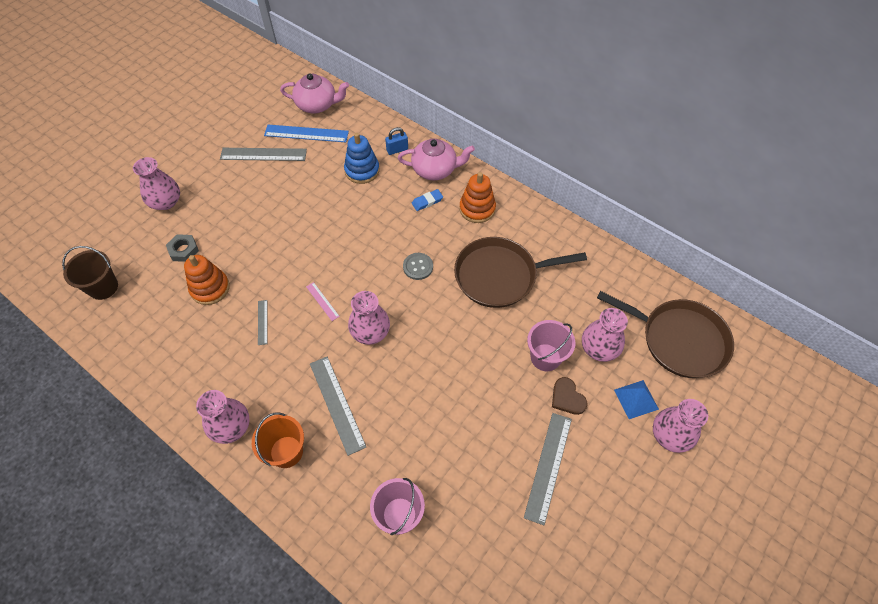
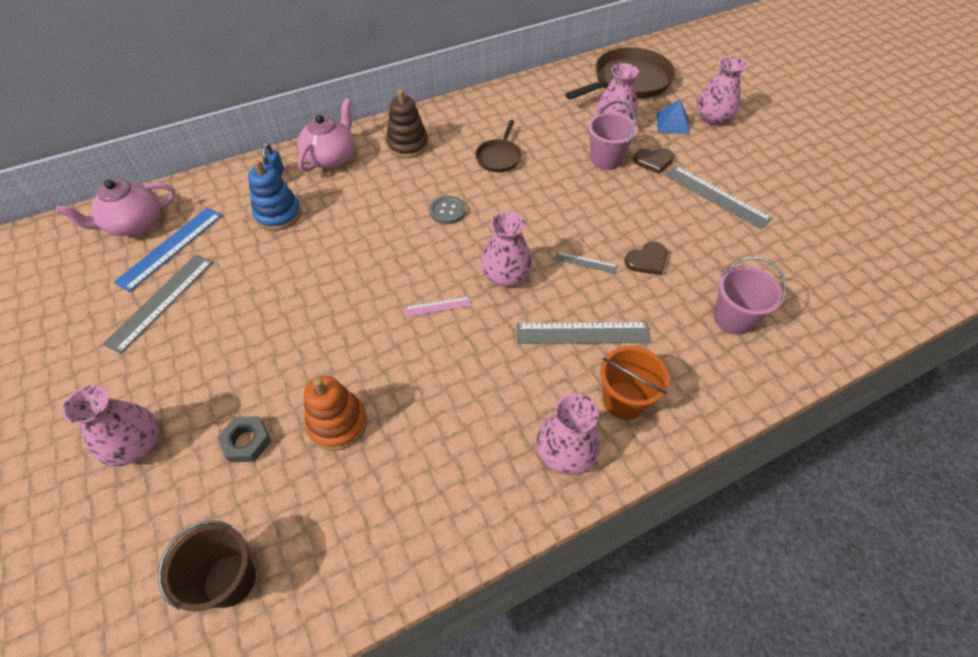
camera: 65 degrees left, 5 degrees down
(262, 322) = (430, 376): grey ruler -> grey ruler (585, 262)
(317, 105) = (134, 224): pink teapot -> pink teapot turned 150 degrees counterclockwise
(427, 201) = (368, 177): blue eraser -> none
(435, 428) = (647, 260): none -> brown heart
(477, 209) = (408, 145): orange stacking toy -> brown stacking toy
(500, 275) = (499, 157): brown pan -> brown pan, size x0.52

